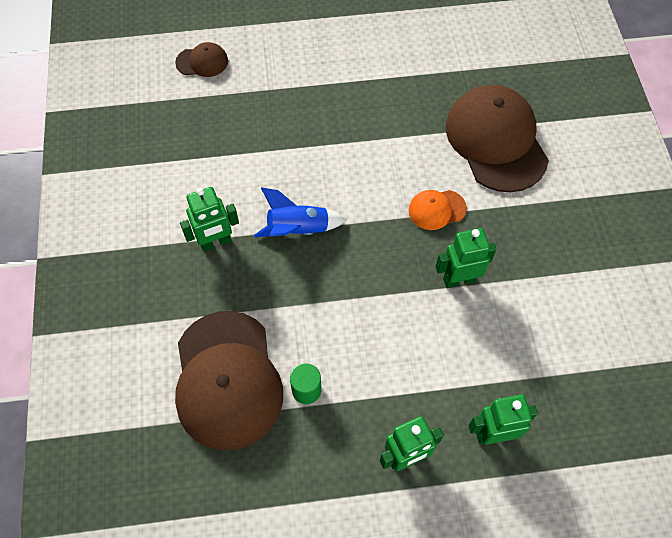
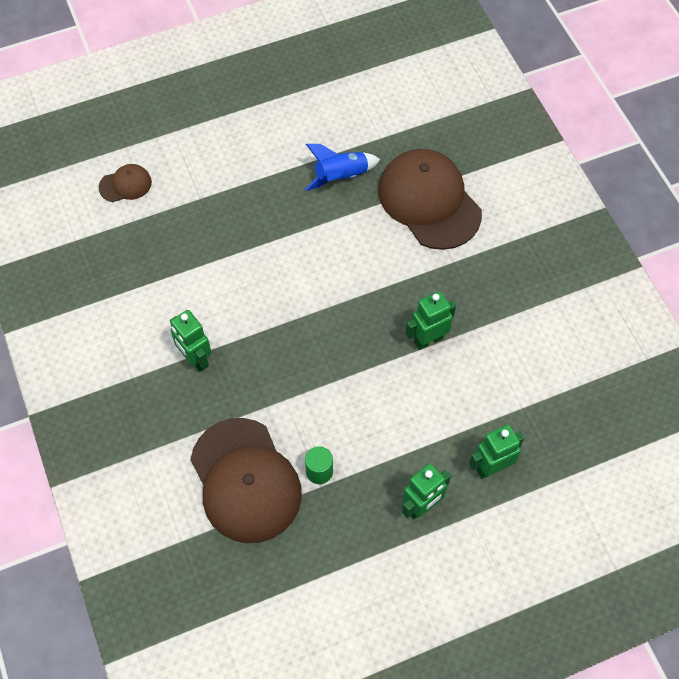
camera: 15 degrees left, 0 degrees up
(216, 242) = (195, 359): green robot -> green robot turned 90 degrees clockwise
(298, 230) = (269, 329): blue rocket -> blue rocket (341, 177)
(436, 209) = (391, 280): orange cap -> none

